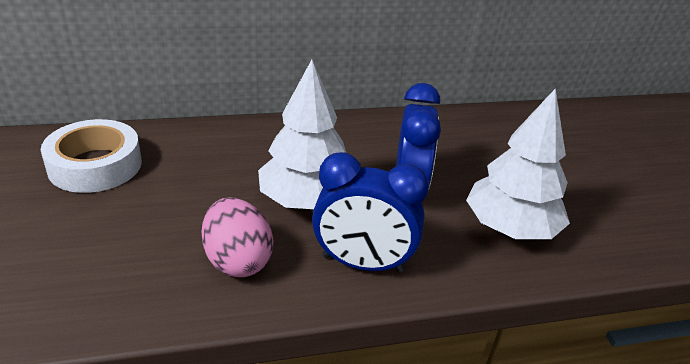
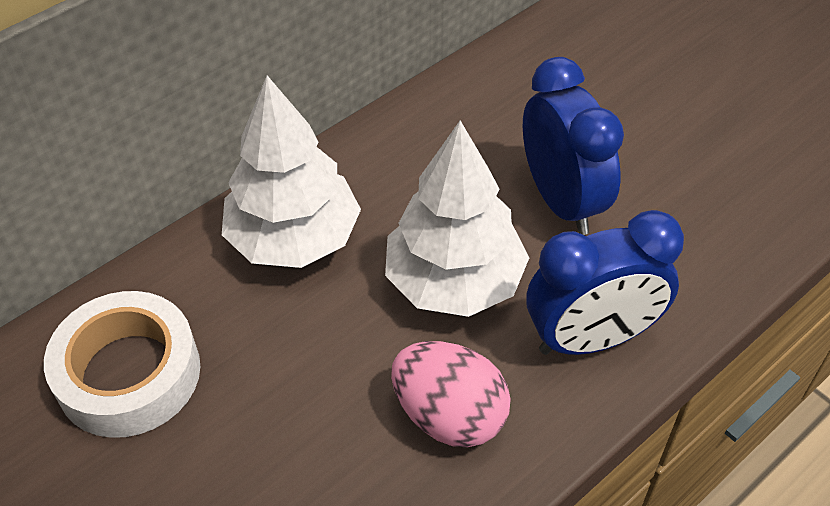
camera: 25 degrees left, 15 degrees up
(510, 228) = (710, 197): white tree -> white tree (294, 238)

